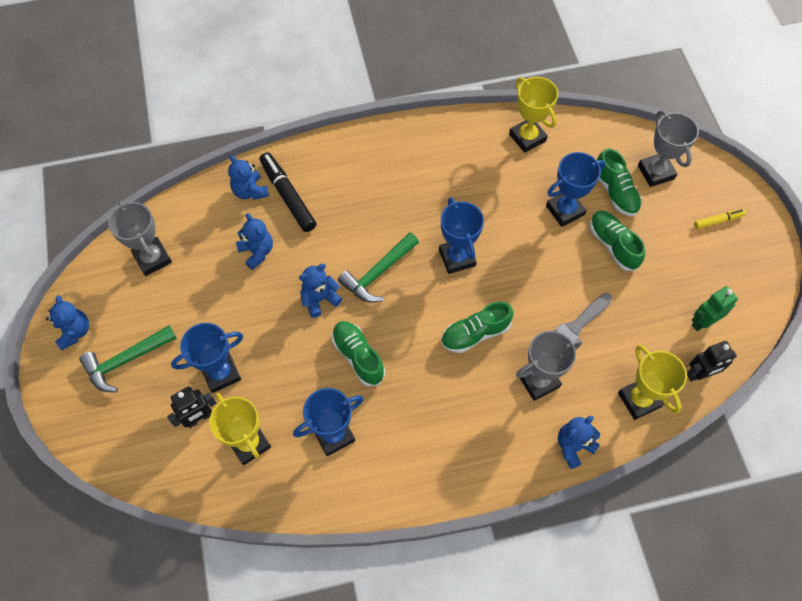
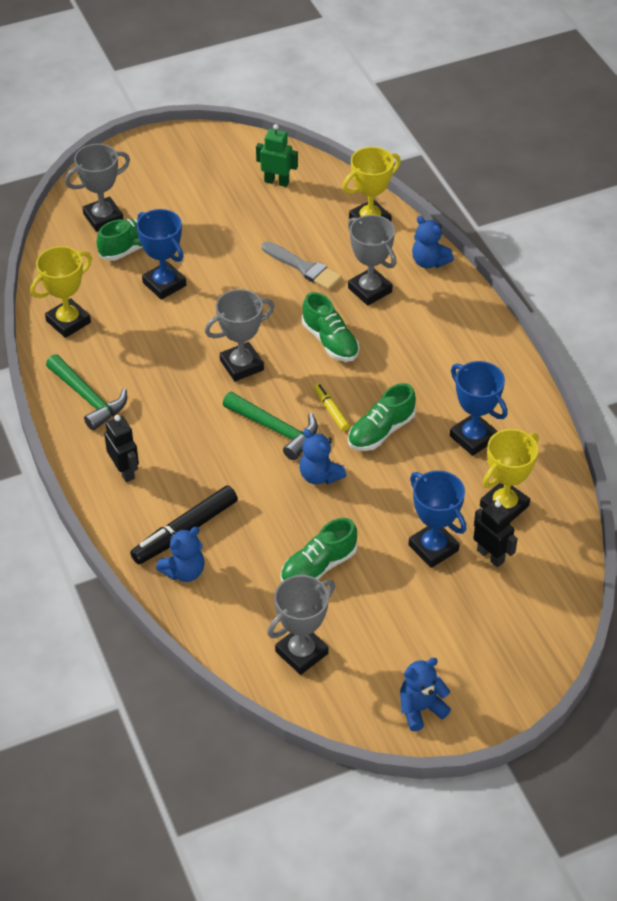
camera: 100 degrees left, 15 degrees down
(126, 361) = (443, 644): green hammer -> green hammer (88, 398)
(257, 252) = (270, 546): blue teddy bear -> none
(457, 257) = (241, 365): blue trophy -> grey trophy
(613, 245) = (201, 246): green shoe -> green shoe (318, 566)
(699, 374) = (332, 183): black robot -> black robot (125, 471)
(702, 322) = (277, 181): green robot -> green robot turned 150 degrees clockwise
(718, 221) = (158, 173): yellow marker -> yellow marker (331, 410)

